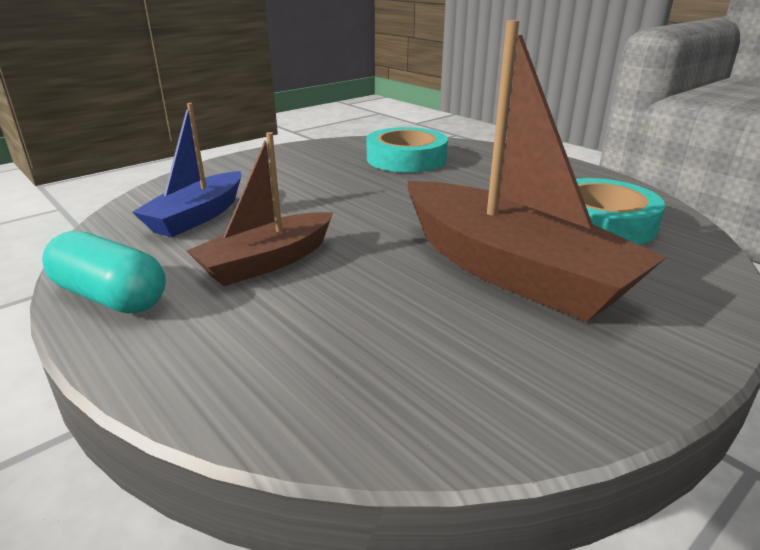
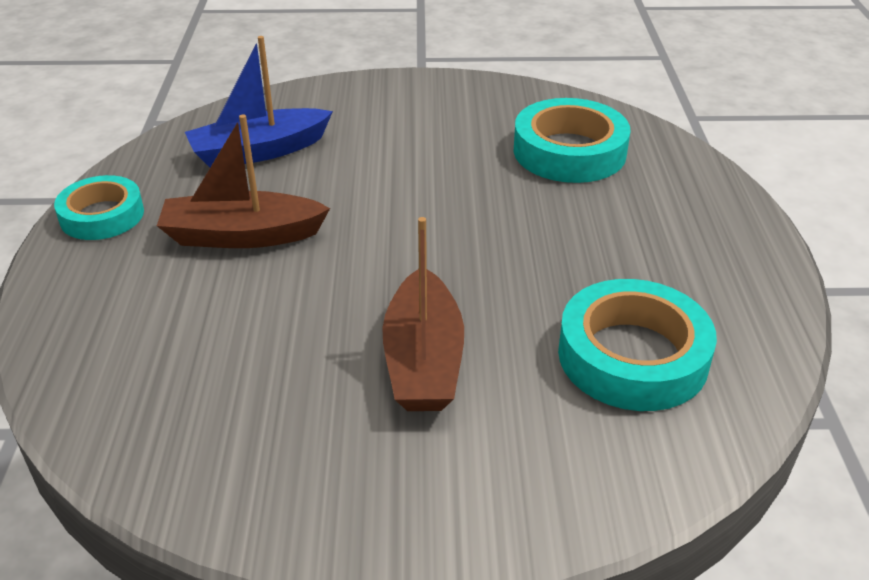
camera: 40 degrees right, 10 degrees up
(110, 297) = (102, 215): turquoise capsule -> turquoise tape
(510, 270) = (423, 360): brown boat -> brown boat, size x0.58

